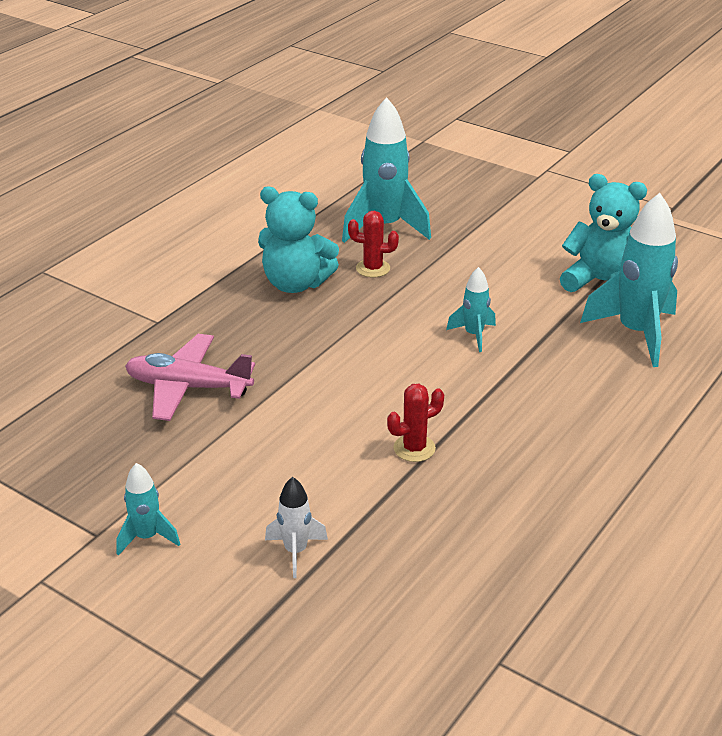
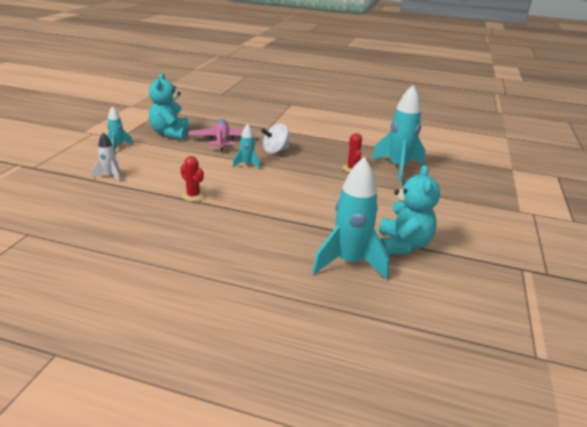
camera: 70 degrees right, 5 degrees down
(270, 331) = (275, 151): none -> white spinning top
(296, 284) = (321, 152): turquoise teddy bear -> turquoise teddy bear (170, 133)
(473, 335) = (307, 203): turquoise rocket -> turquoise rocket (247, 165)

